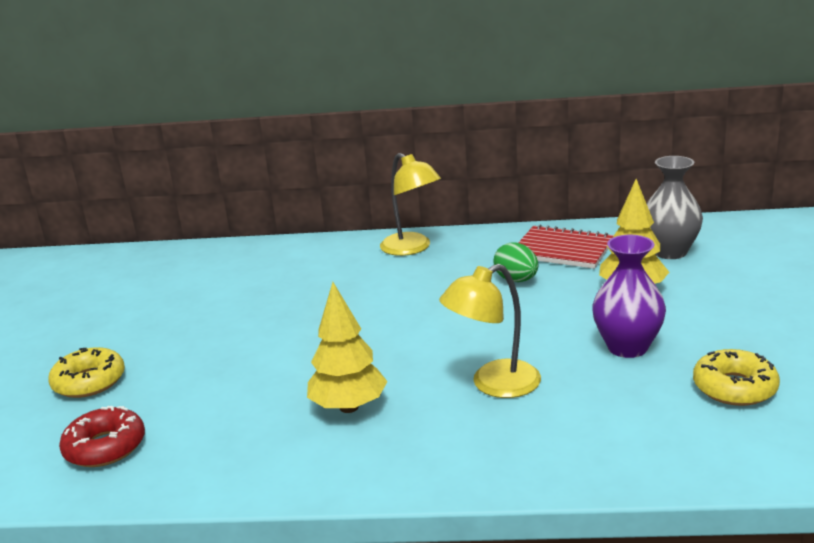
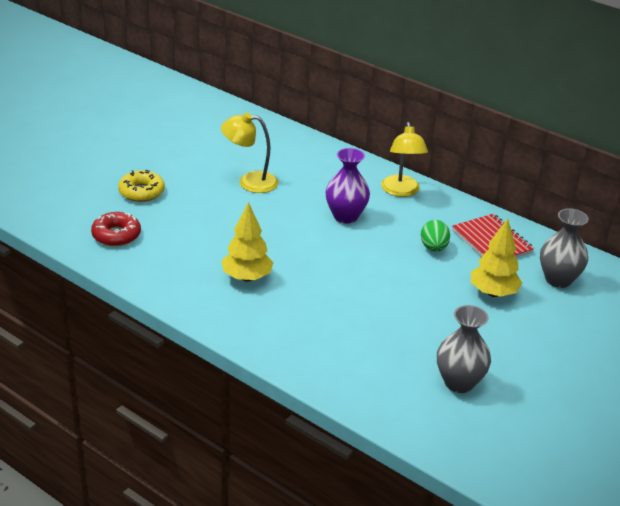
camera: 30 degrees right, 10 degrees up
(494, 385) = (333, 306): yellow lamp -> yellow lamp (250, 182)
(627, 347) = (435, 326): purple vase -> purple vase (345, 216)
(734, 388) = (459, 382): yellow donut -> grey vase

